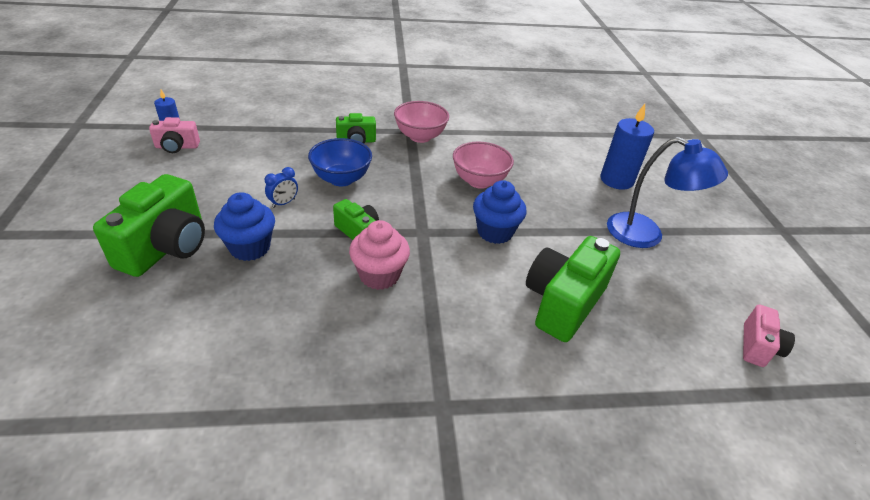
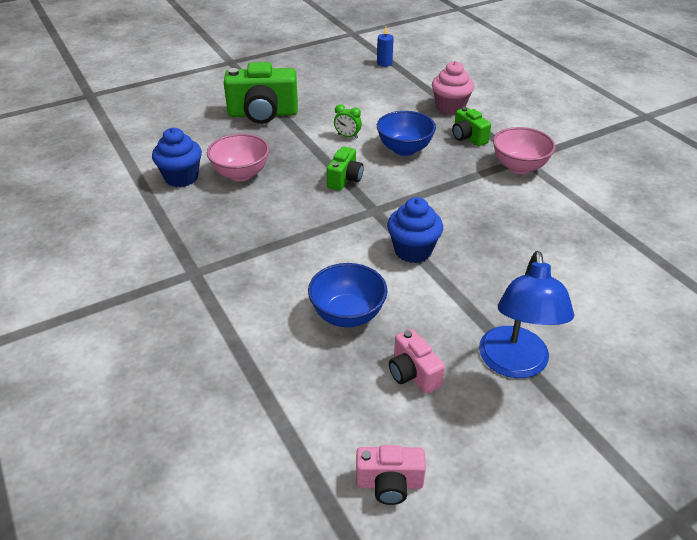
camera: 70 degrees right, 0 degrees up
(177, 147) = (368, 72): pink camera -> pink camera (413, 373)
(250, 248) = (287, 142): blue cupcake -> blue cupcake (181, 178)
(283, 203) = (347, 136): blue clock -> green clock
(379, 275) = (303, 205): pink cupcake -> pink cupcake (450, 107)
(479, 181) = (484, 222): pink bowl -> pink bowl (241, 174)
(563, 303) = (347, 315): green camera -> blue bowl
(616, 180) = (606, 323): blue candle -> none

